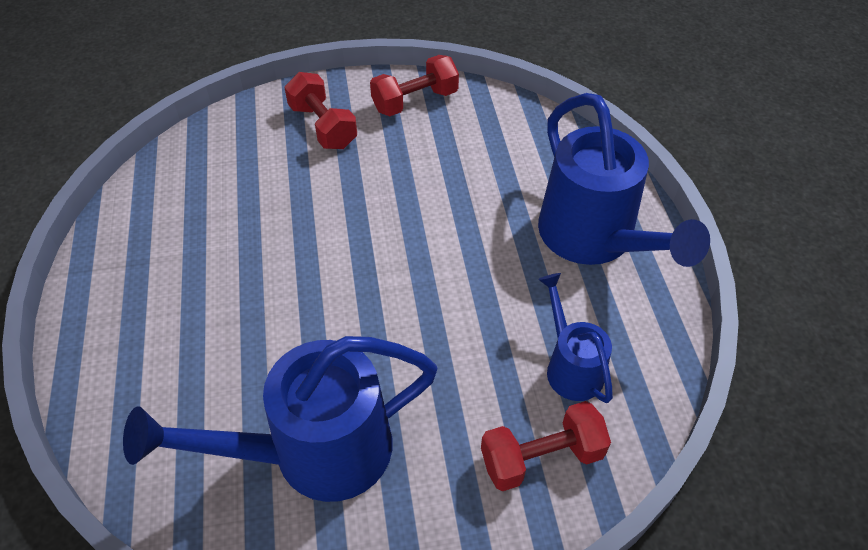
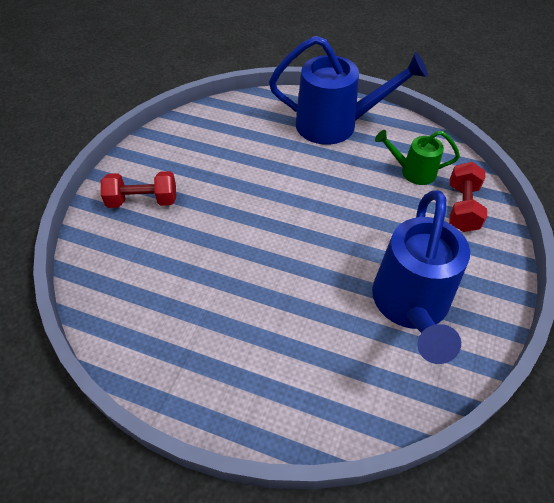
camera: 60 degrees left, 0 degrees up
(415, 101) = (163, 148): red dumbbell -> none
(570, 366) = (412, 172): blue watering can -> green watering can

